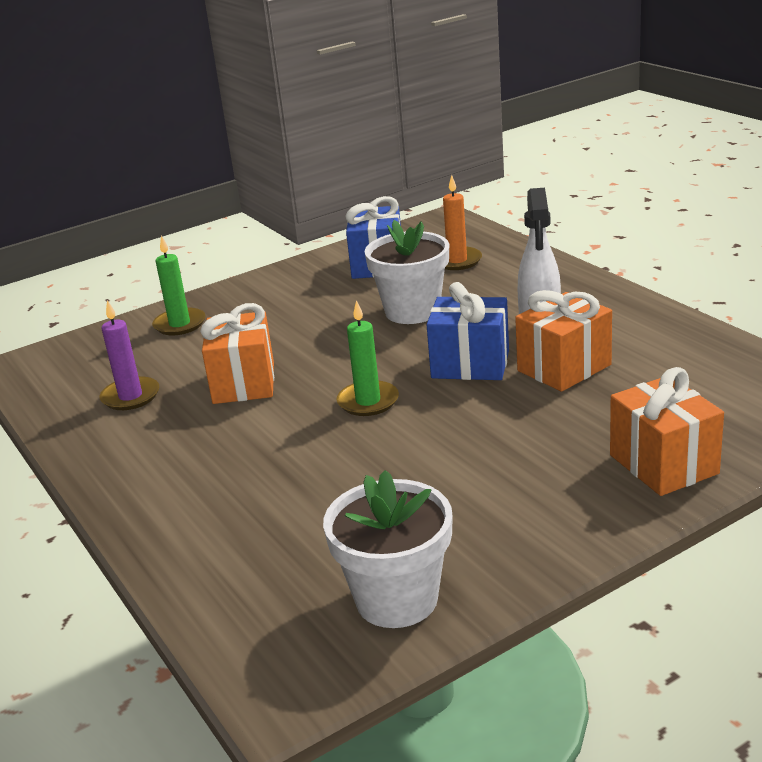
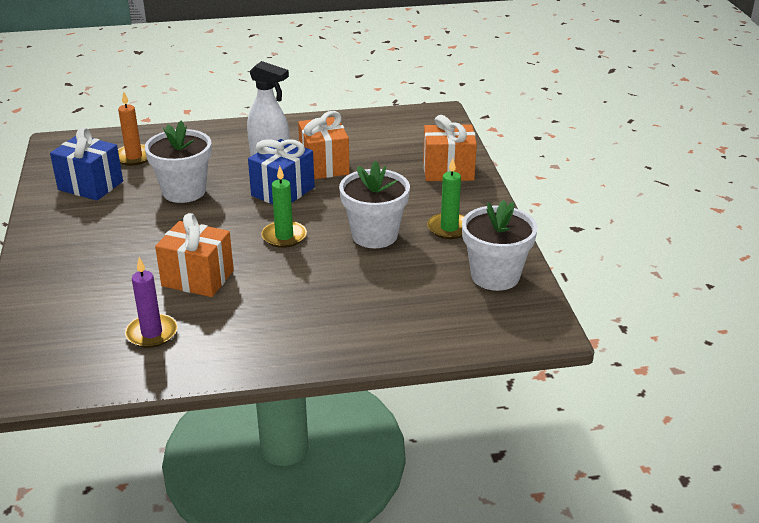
camera: 70 degrees left, 5 degrees up
(180, 324) = (57, 290): green candle -> green candle (449, 228)
(423, 462) = (374, 235): none -> white flower pot

